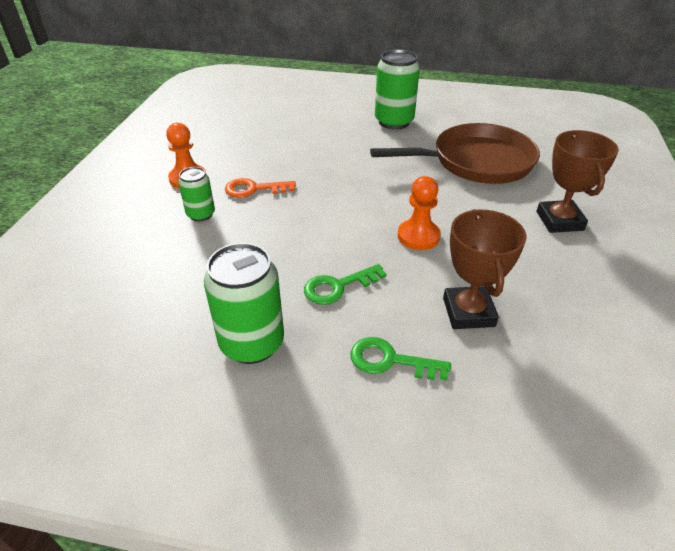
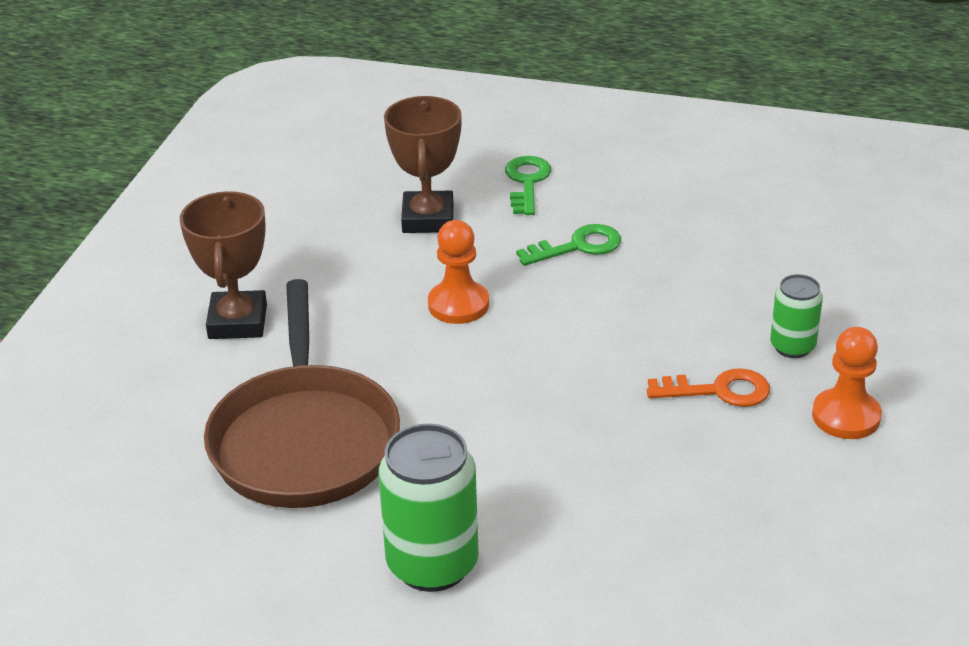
camera: 175 degrees left, 5 degrees down
(252, 343) = (673, 198): green can -> none
(390, 361) = (527, 182): green key -> green key turned 105 degrees counterclockwise
(475, 162) = (304, 439): brown pan -> brown pan turned 90 degrees counterclockwise

